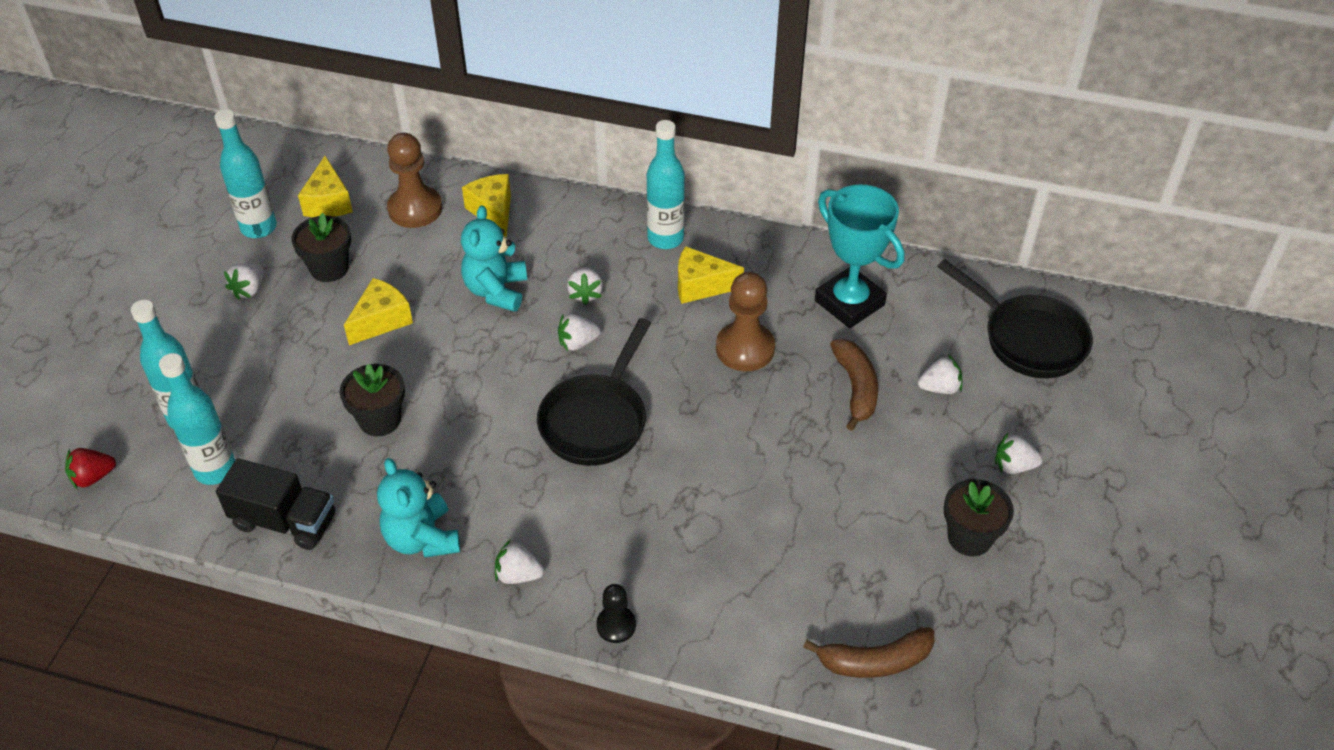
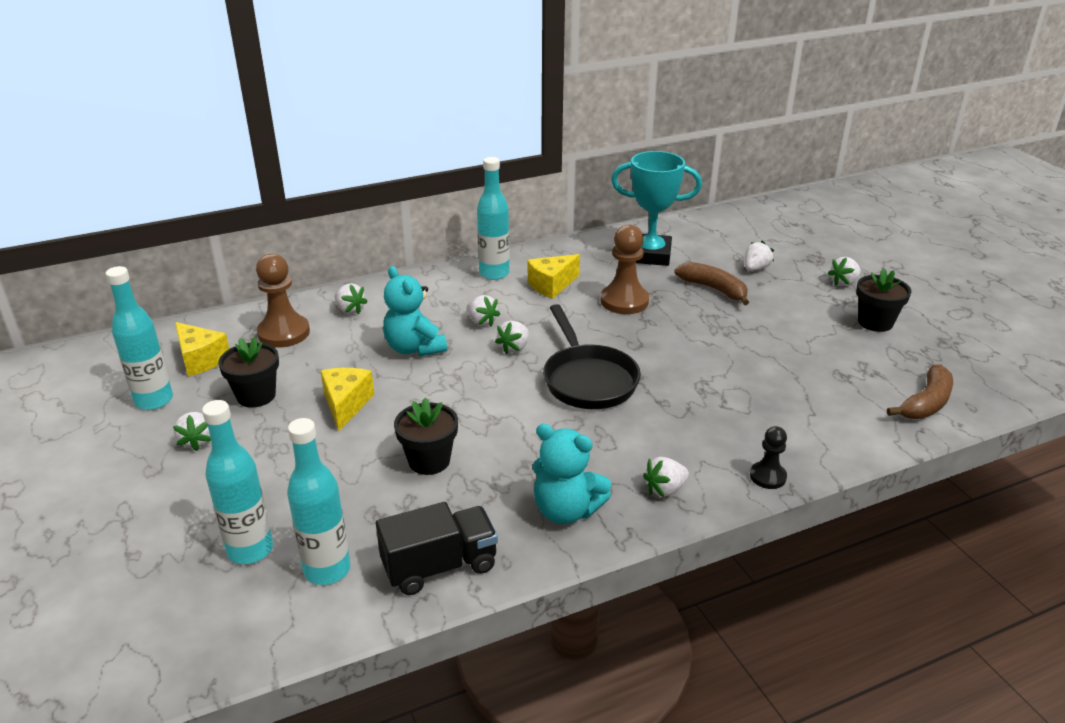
camera: 40 degrees left, 15 degrees down
(93, 477) = (204, 646): red strawberry -> none
(493, 212) = (350, 310): yellow cheese -> white strawberry
(1028, 339) = (763, 229): black pan -> none

